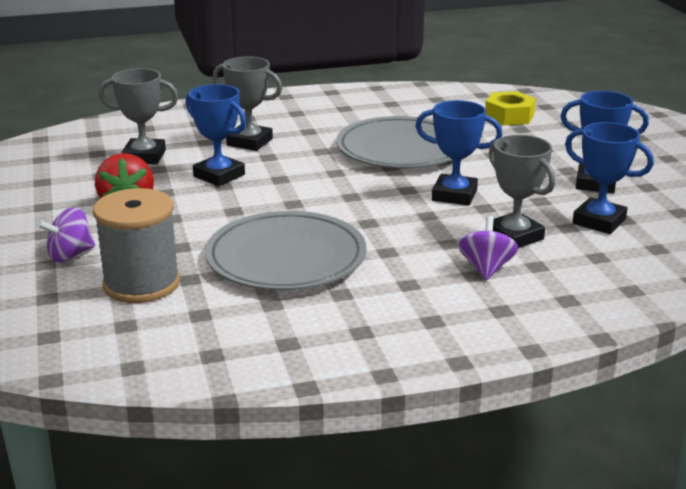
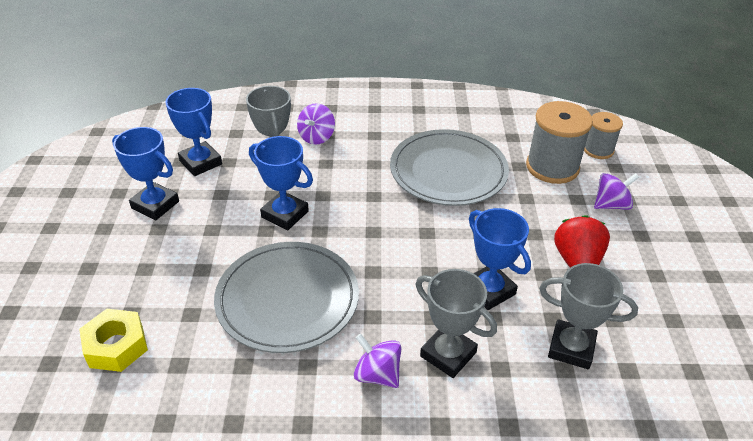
camera: 165 degrees left, 15 degrees up
(65, 317) = (598, 150): none -> grey spool
(302, 128) = (377, 374): none -> purple spinning top

